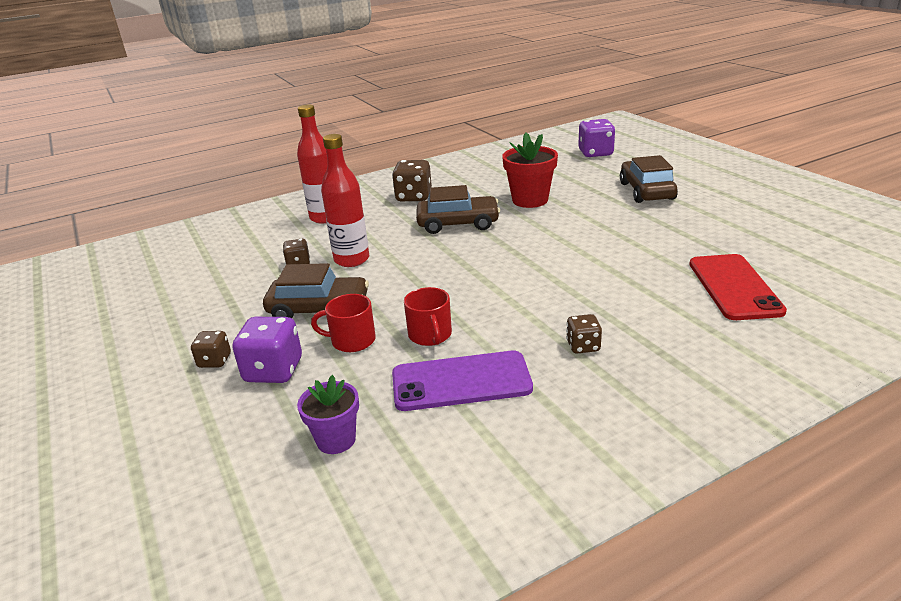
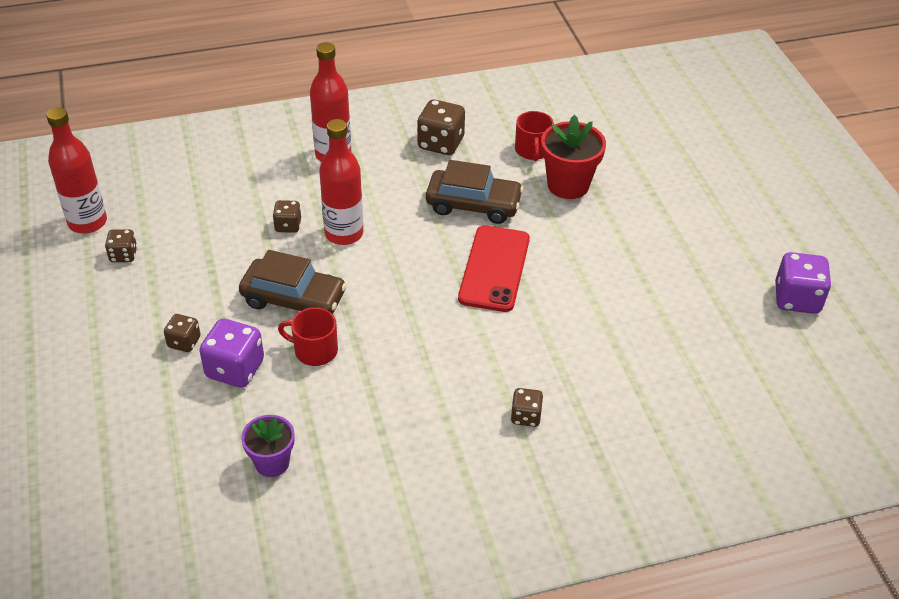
camera: 10 degrees right, 15 degrees up
(103, 296) = (87, 222): none -> red bottle
(141, 311) = (123, 255): none -> brown dice
(430, 335) = (389, 363): red mug -> red mug (532, 150)
(461, 381) = (398, 428): purple phone -> none
(595, 153) = (684, 116): purple dice -> purple dice (796, 299)
(646, 191) = (707, 204): brown car -> none
(734, 287) = (713, 380): red phone -> red phone (494, 268)

